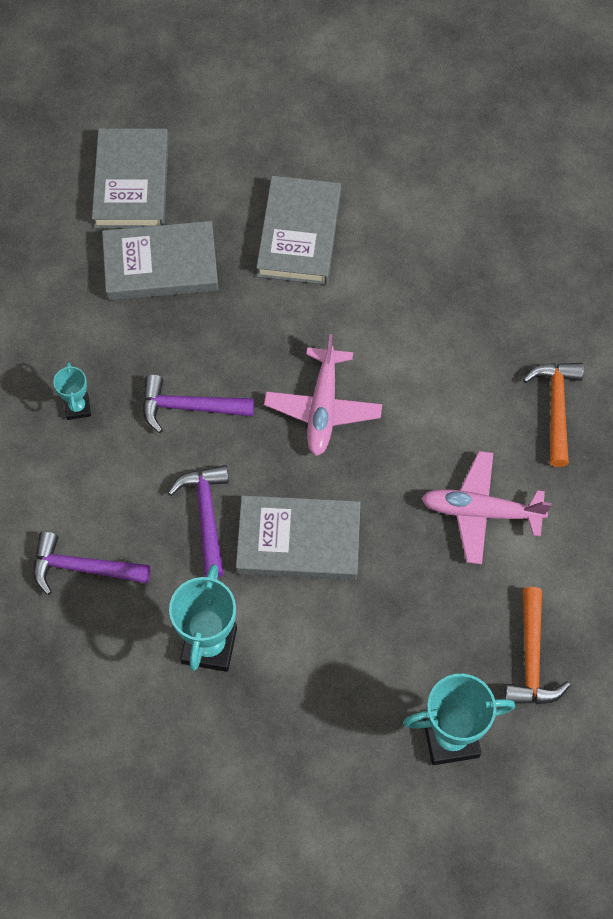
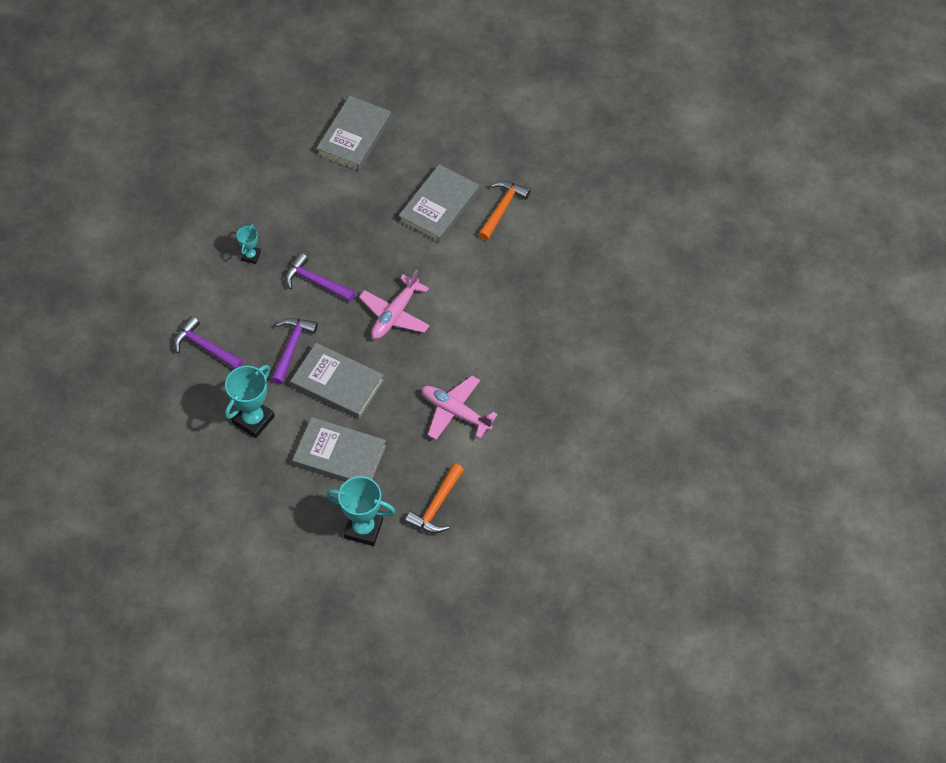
camera: 25 degrees right, 5 degrees down
(160, 265) = (345, 192): grey book -> grey book (340, 455)
(556, 408) = (537, 371): orange hammer -> orange hammer (502, 208)

